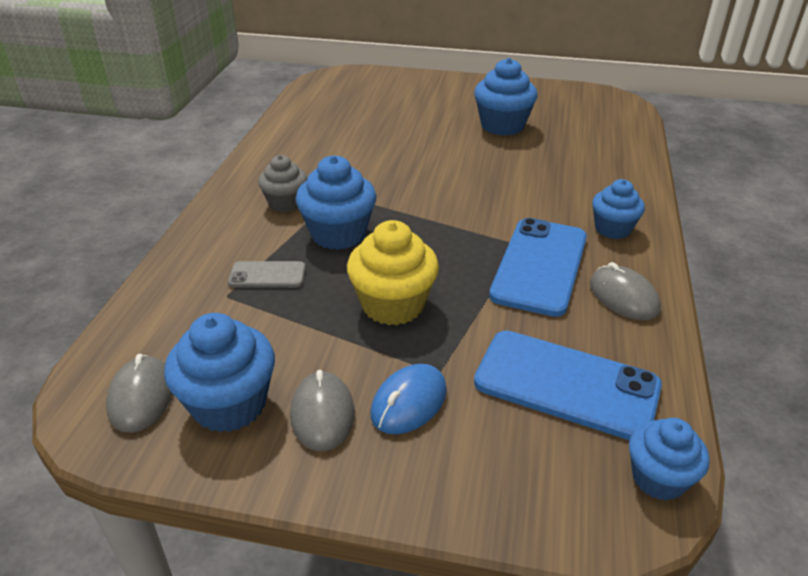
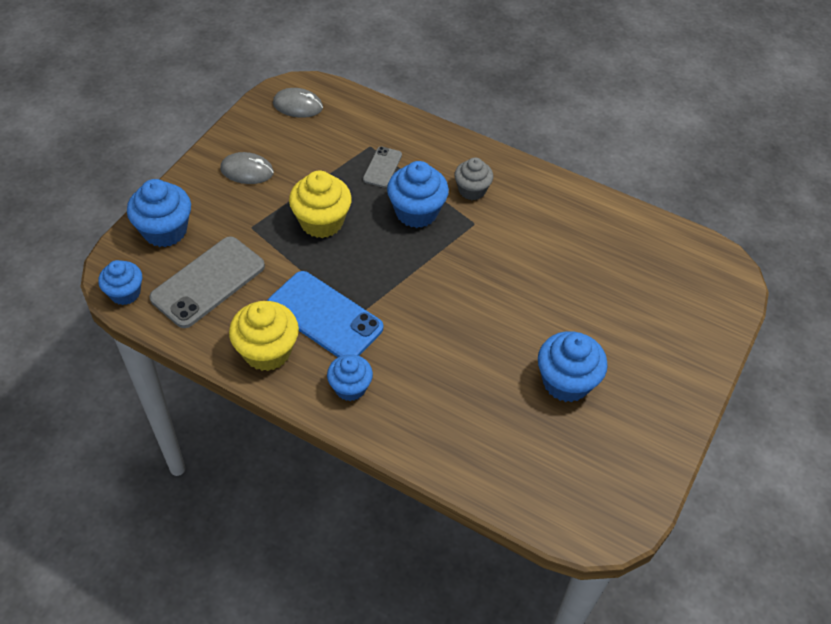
camera: 105 degrees right, 15 degrees up
(229, 404) = (274, 137): blue cupcake -> blue cupcake (165, 230)
(409, 402) = (235, 207): blue mouse -> none
(566, 384) = (208, 282): blue phone -> grey phone
(623, 297) = (267, 351): grey mouse -> yellow cupcake

